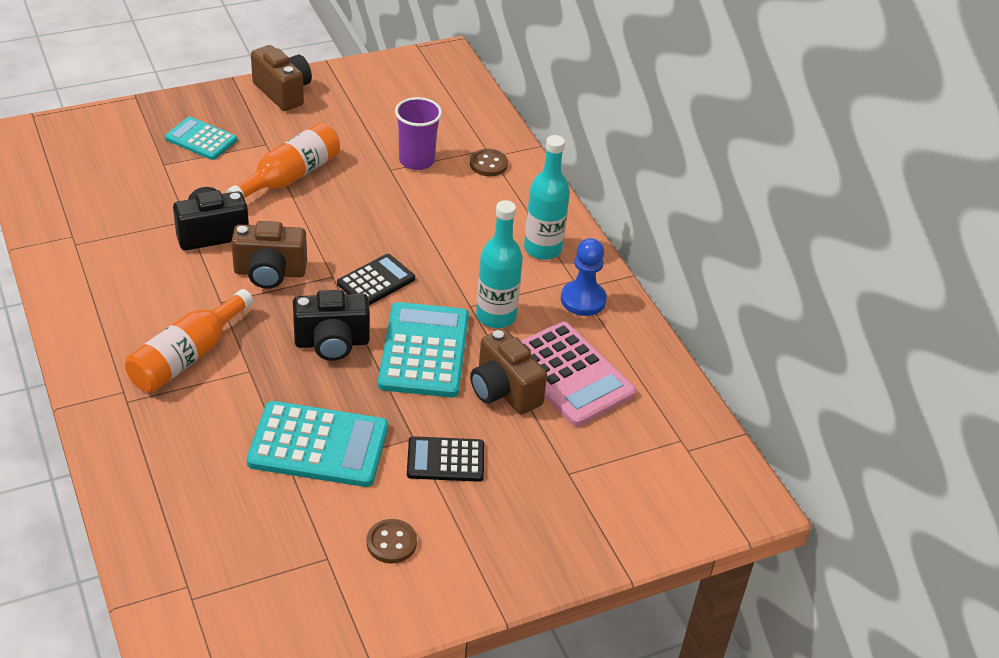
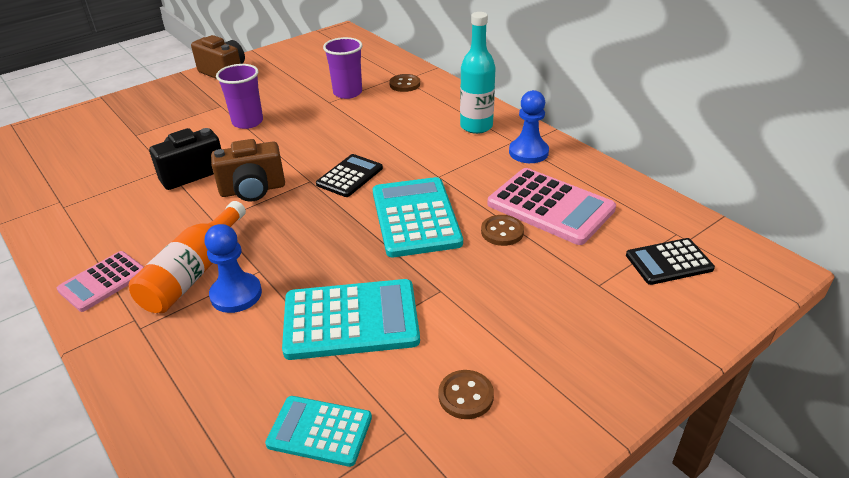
camera: 10 degrees left, 5 degrees down
(101, 343) = (103, 281): none -> pink calculator
(201, 139) = (164, 113): turquoise calculator -> turquoise calculator (320, 431)
(221, 390) = (236, 294): none -> blue pawn
(289, 177) = (247, 122): orange bottle -> purple cup
(332, 343) = (329, 230): black camera -> none
(445, 460) = (480, 302): black calculator -> black calculator (669, 262)
(496, 316) = (464, 179): turquoise bottle -> none
(504, 391) = (502, 232): brown camera -> brown button

